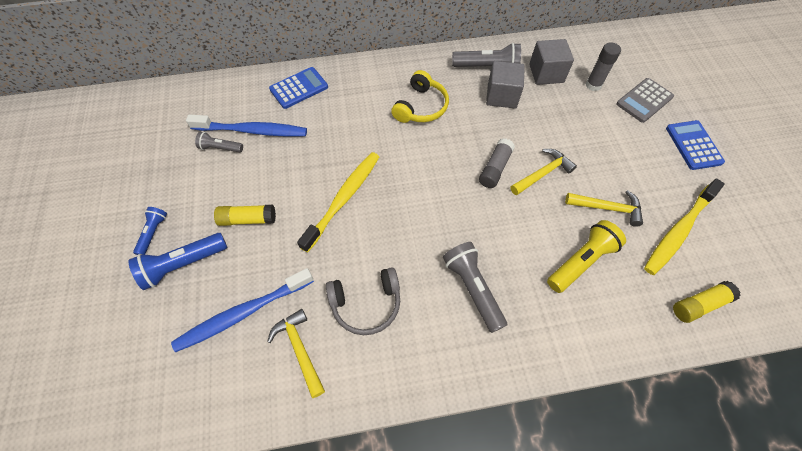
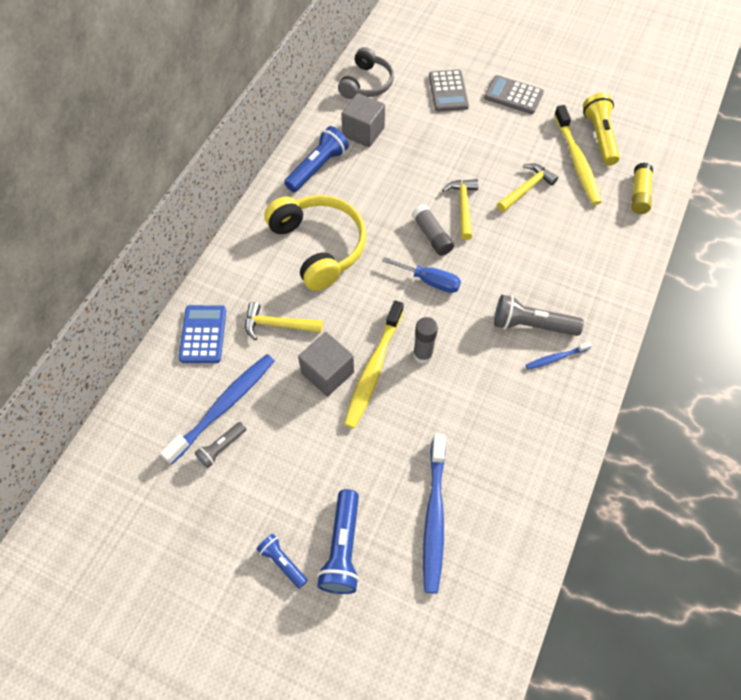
camera: 55 degrees left, 0 degrees up
(247, 219) = (333, 464): yellow glue stick -> none
(299, 349) = (500, 486): yellow hammer -> yellow hammer (278, 325)
(343, 199) = (373, 369): yellow toothbrush -> yellow toothbrush turned 135 degrees counterclockwise
(366, 304) = (492, 411): grey headphones -> grey headphones (366, 84)
(421, 107) = (319, 246): yellow headphones -> yellow headphones, size x1.54
(451, 191) = (430, 281): none -> blue screwdriver
(455, 327) = (556, 358): none -> blue toothbrush
(487, 67) = (317, 168): grey flashlight -> blue flashlight
(501, 96) = (360, 179): grey cube -> grey cube (327, 372)
(581, 261) = (558, 238): yellow flashlight -> yellow flashlight (599, 137)
(593, 85) = (404, 111): grey glue stick -> grey glue stick (423, 354)
(693, 145) = (513, 95): blue calculator -> grey calculator

